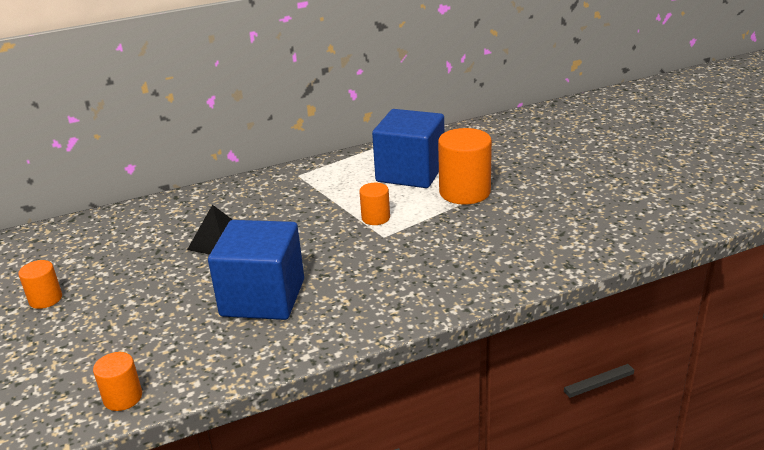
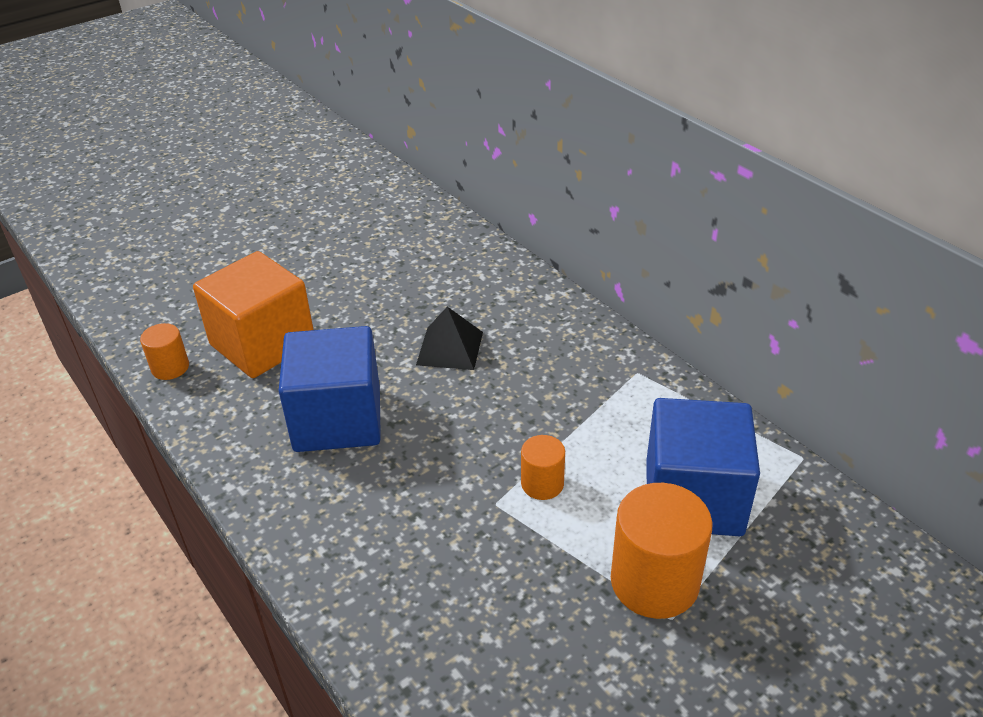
camera: 75 degrees right, 10 degrees up
(45, 299) = (323, 263): orange cylinder -> none
(135, 337) = (262, 344): none -> orange cube

